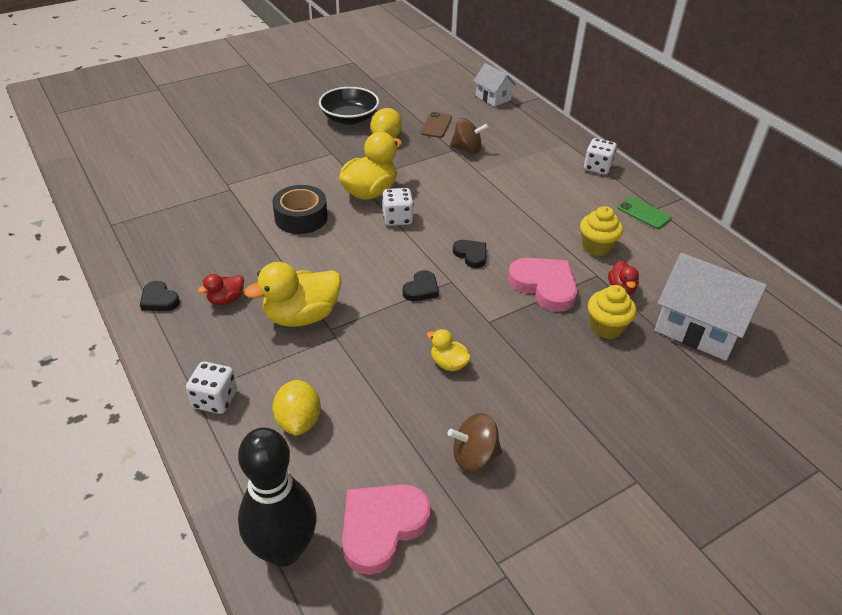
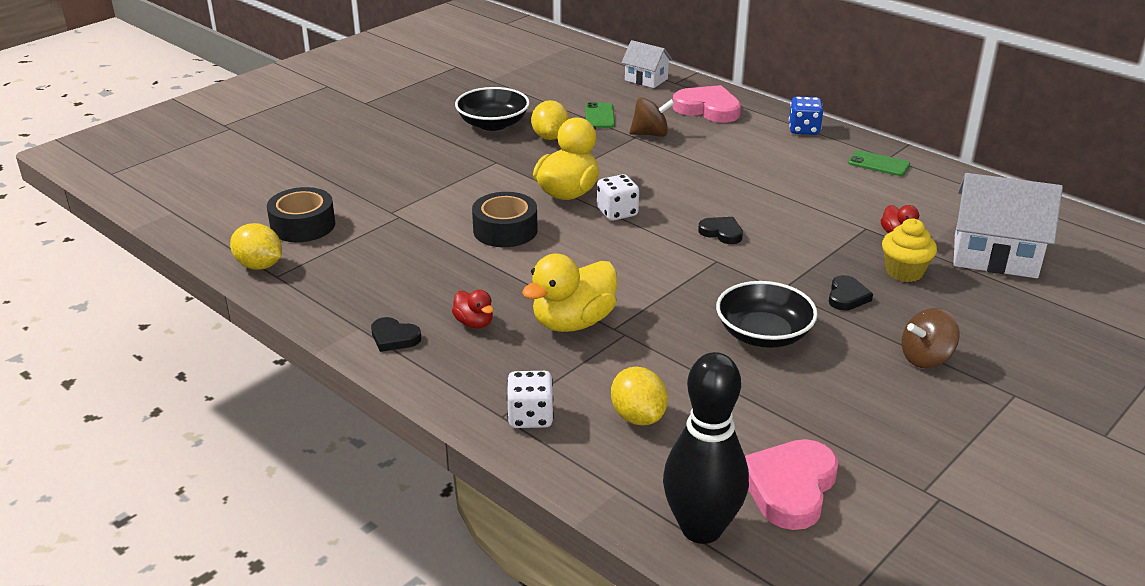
camera: 15 degrees left, 10 degrees down
(104, 213) = (259, 265): none -> yellow lemon
(156, 183) = (303, 225): none -> black tape
(226, 299) = (474, 323): red duck -> red duck turned 75 degrees counterclockwise
(421, 289) = (689, 273): black heart -> black heart (847, 296)
(436, 125) = (599, 116): brown phone -> green phone
(448, 363) = (763, 334): yellow duck -> black bowl
(474, 456) = (843, 408): brown spinning top -> brown spinning top (926, 358)
(544, 286) = (818, 247): pink heart -> pink heart (708, 109)
(596, 247) = (849, 202): yellow cupcake -> none
(597, 167) = (804, 129): white dice -> blue dice

